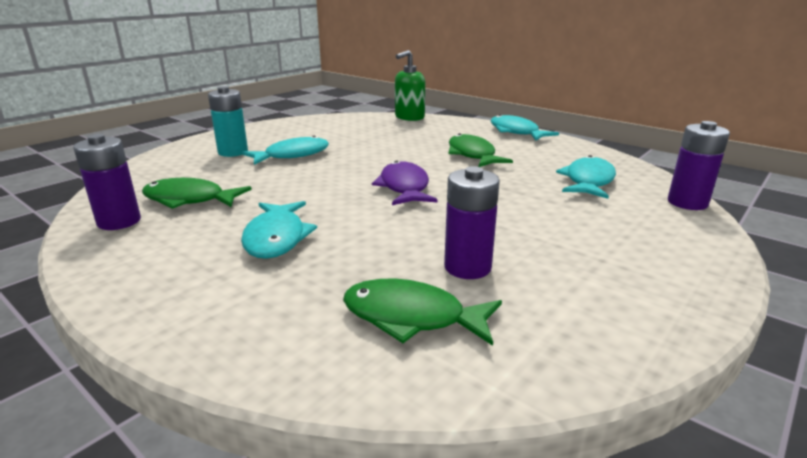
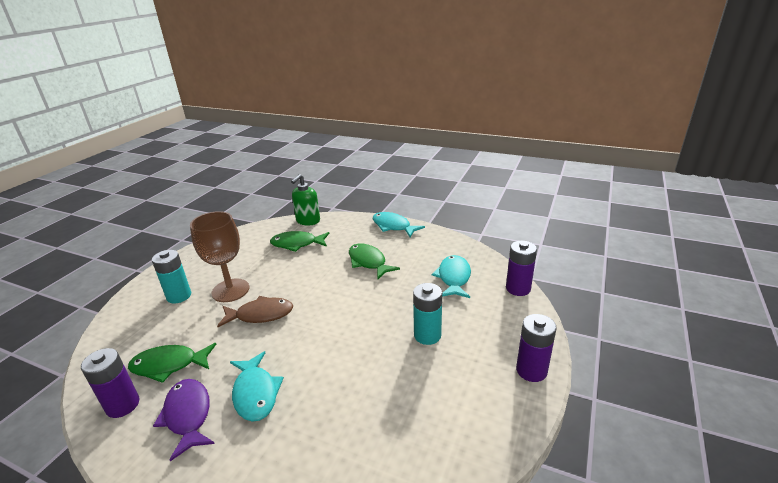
camera: 15 degrees left, 5 degrees up
(292, 155) = (230, 290): turquoise fish -> brown goblet
(317, 177) = (260, 315): none -> brown fish
(404, 187) = (330, 313): purple fish -> purple fish (188, 415)
(412, 317) = (373, 447): green fish -> green fish (297, 244)
(467, 267) = (395, 390): purple battery -> purple battery (531, 370)
(533, 225) = (427, 335): none -> turquoise battery

